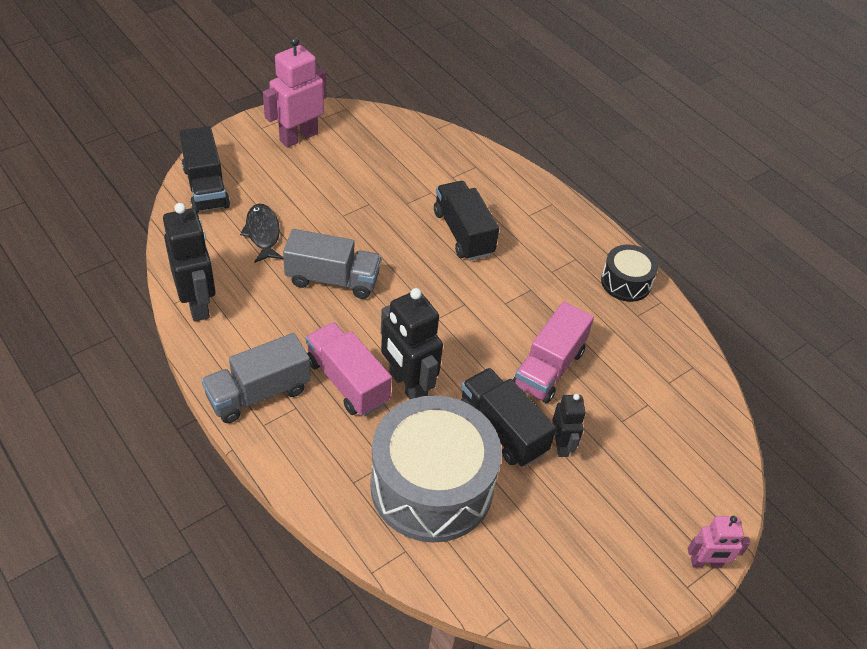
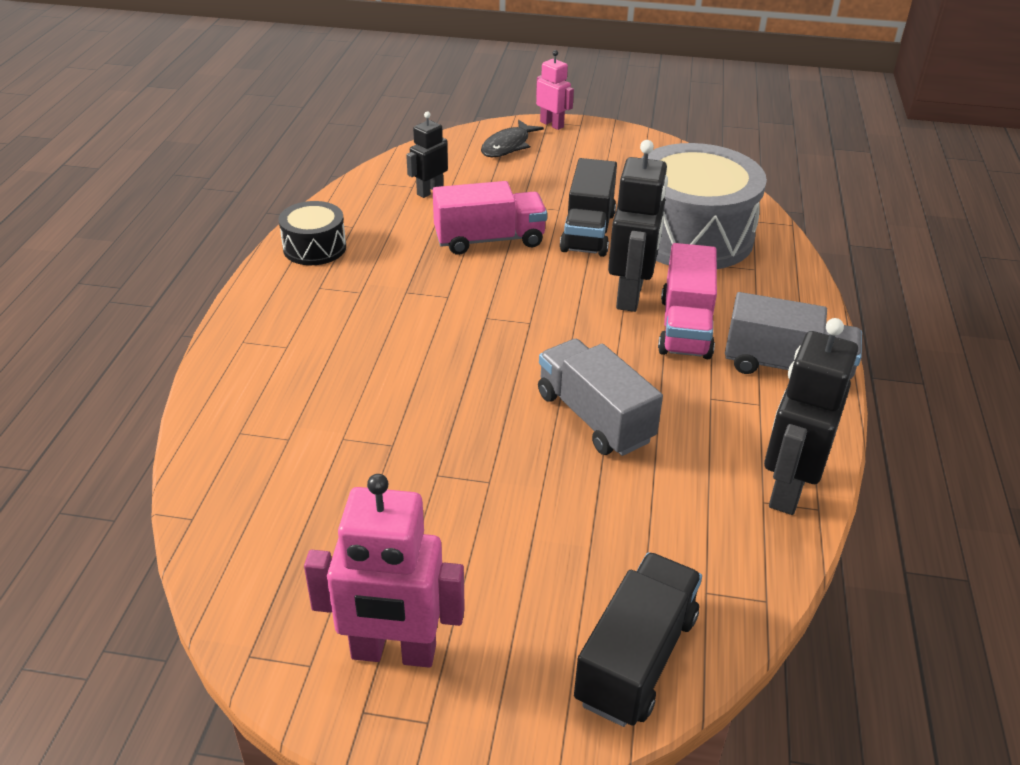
camera: 130 degrees left, 10 degrees down
(263, 233) = (620, 525): black fish -> black fish (508, 146)
(463, 233) = (384, 373): black truck -> none
(561, 445) = (555, 203): black robot -> black robot (429, 191)

